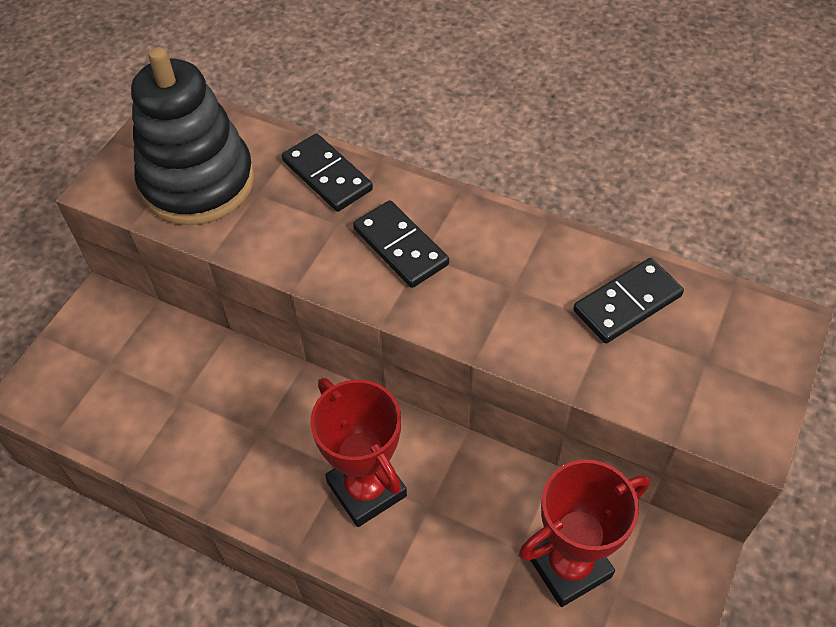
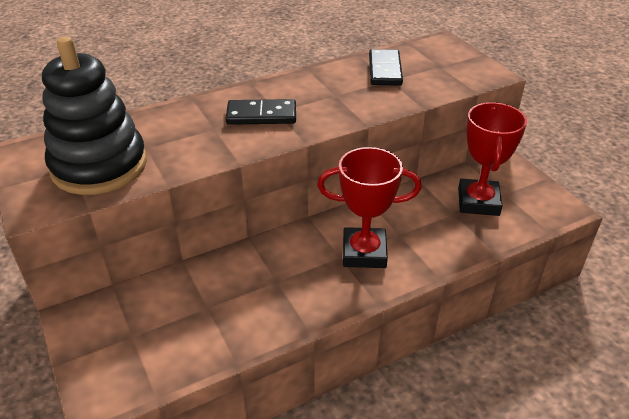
camera: 55 degrees left, 15 degrees down
(327, 175) = (173, 117): black domino -> none

